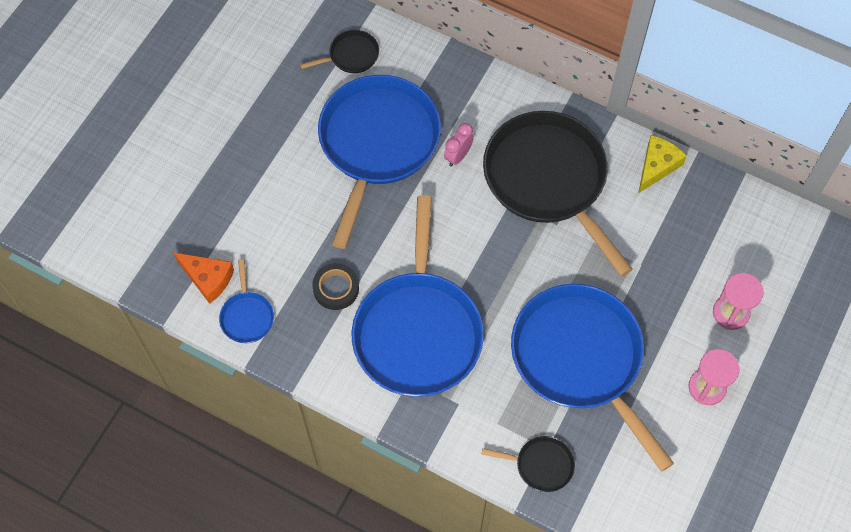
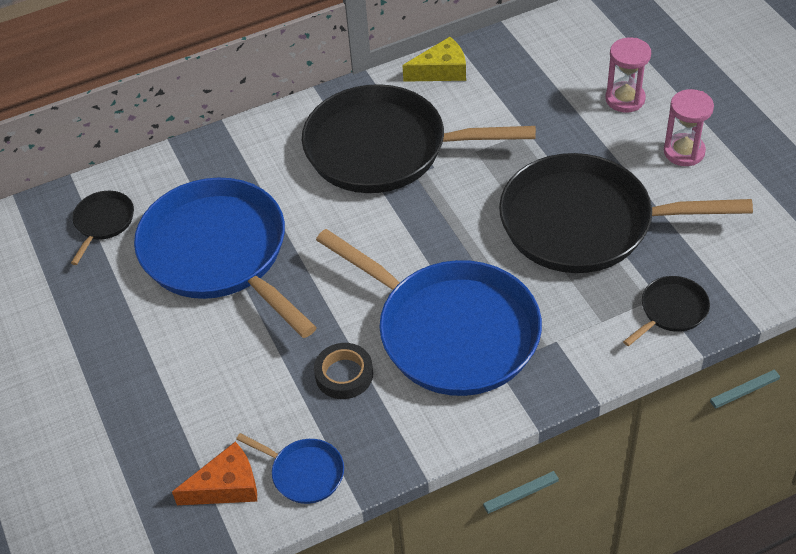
camera: 50 degrees left, 15 degrees down
(458, 156) = (295, 199): pink clock -> none
(580, 358) = (584, 223): blue pan -> black pan
(657, 166) = (441, 71): yellow cheese -> yellow cheese turned 90 degrees clockwise

